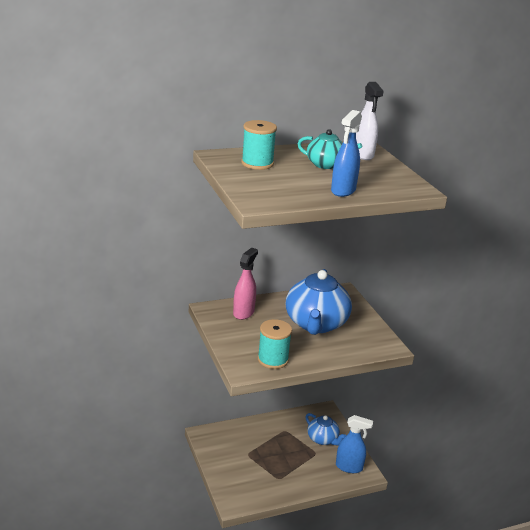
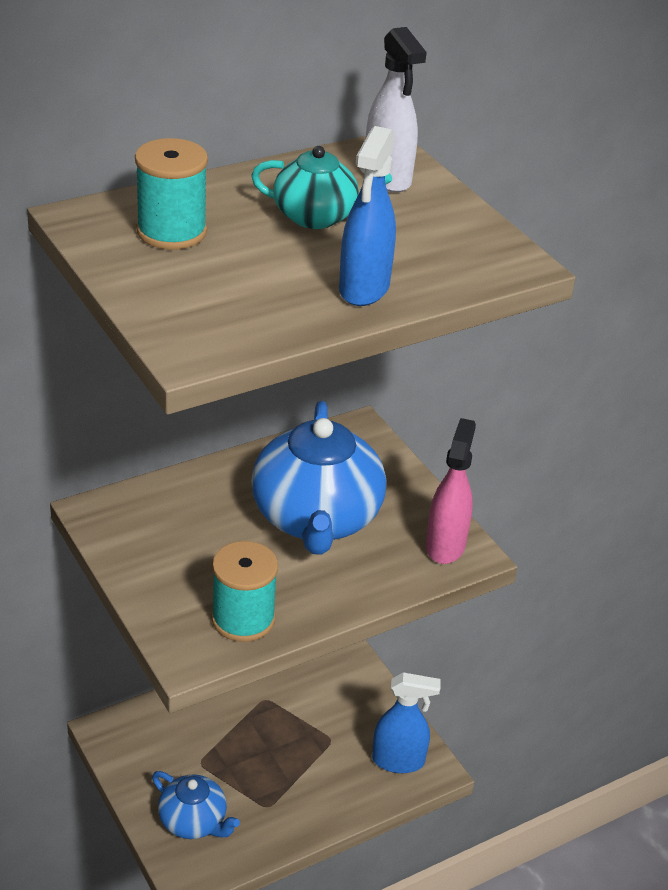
camera: 10 degrees left, 10 degrees up
(243, 312) = (167, 511): pink spray bottle -> pink spray bottle (445, 545)
(323, 439) = (341, 707): blue teapot -> blue teapot (194, 821)

